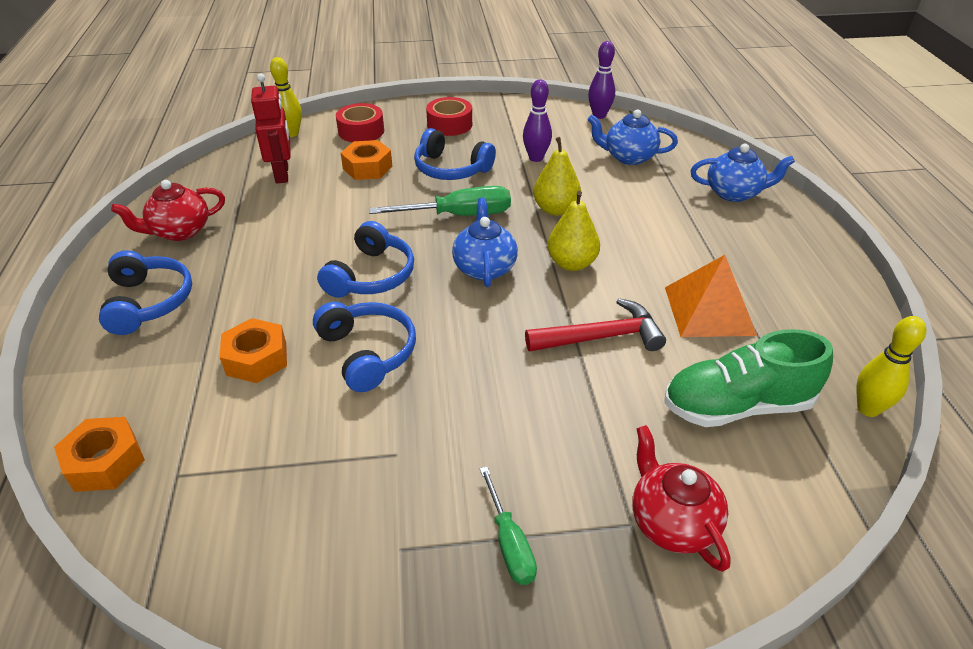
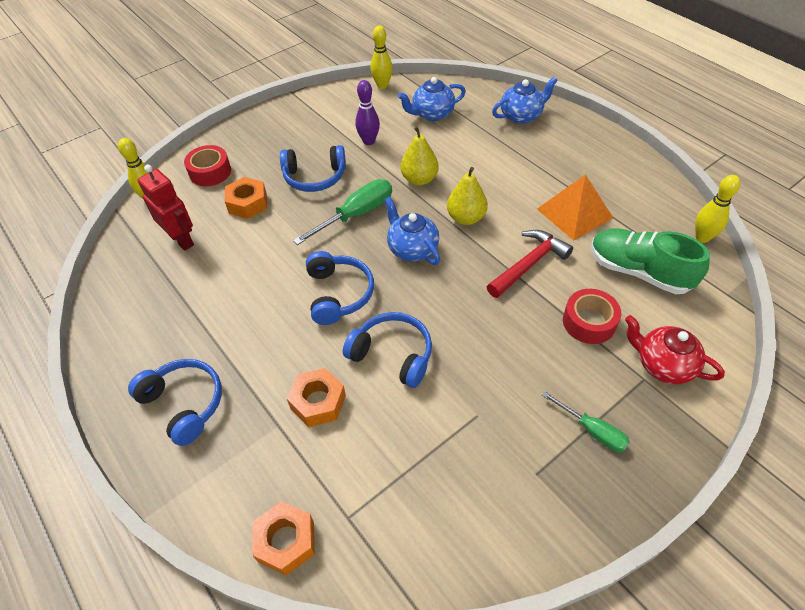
camera: 30 degrees left, 10 degrees up
(180, 231) = (145, 331): red teapot -> none
(449, 124) = (277, 137): red tape -> red tape (589, 322)
(599, 115) = (382, 85): purple bowling pin -> yellow bowling pin
(737, 406) = (638, 271): green shoe -> green shoe turned 75 degrees clockwise

